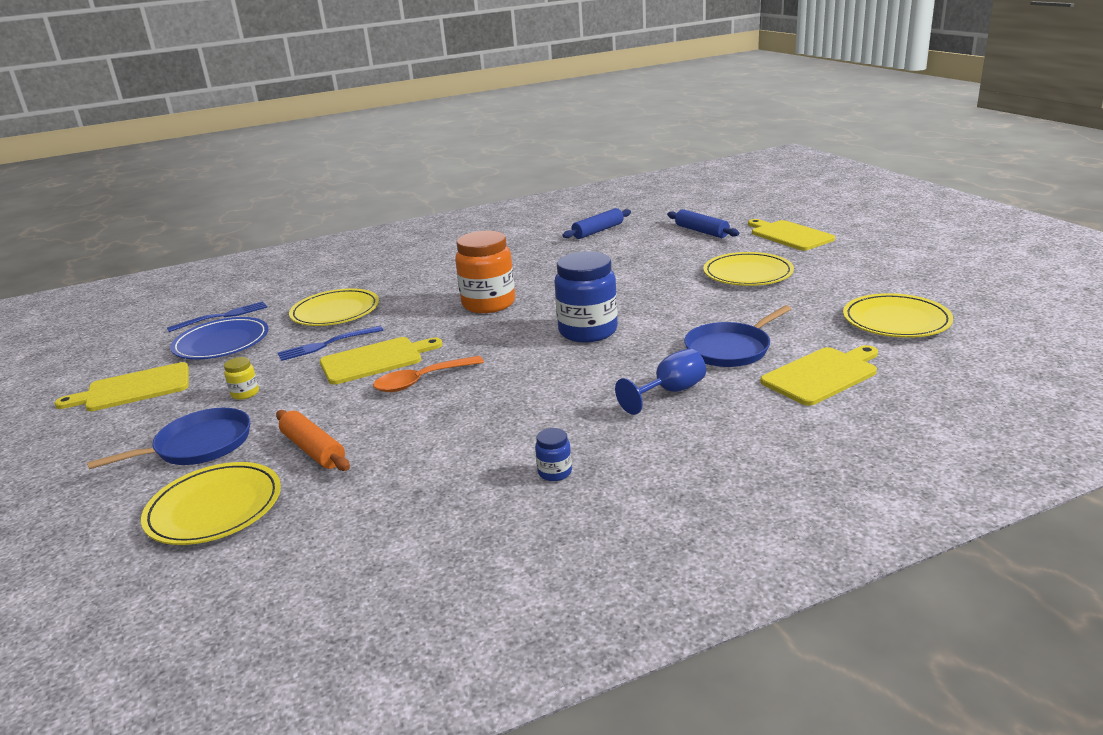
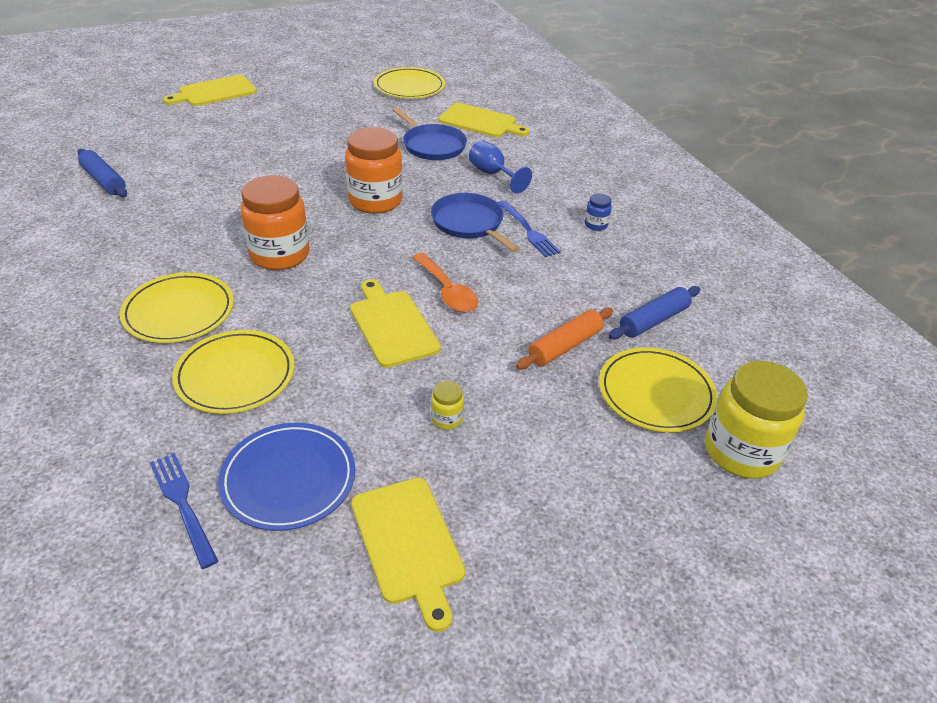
camera: 95 degrees left, 15 degrees up
(96, 564) = (741, 452): none -> yellow jar
(199, 445) = (554, 432): blue pan -> blue pan (469, 223)
(326, 344) = (337, 369): blue fork -> blue fork (528, 231)
(588, 331) = (375, 201): blue jar -> orange jar
(701, 231) = (165, 127): blue rolling pin -> blue rolling pin (653, 320)
(747, 273) = (292, 120): yellow plate -> yellow plate (179, 312)
(822, 375) = (480, 122): yellow cutting board -> yellow cutting board turned 150 degrees clockwise

